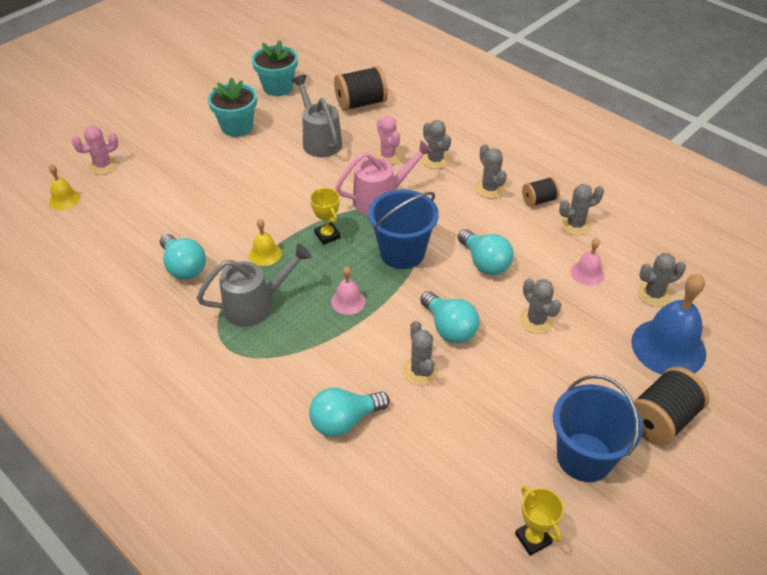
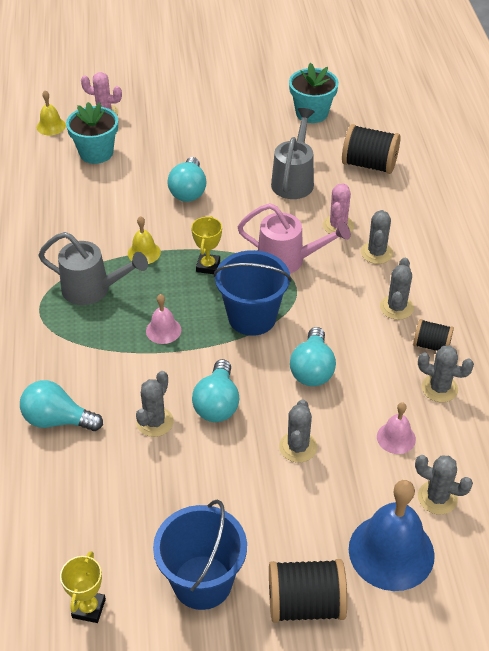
camera: 40 degrees right, 0 degrees up
(184, 267) = (75, 228): turquoise light bulb -> turquoise light bulb (188, 191)
(237, 127) = (239, 132): turquoise flower pot -> turquoise flower pot (96, 153)

